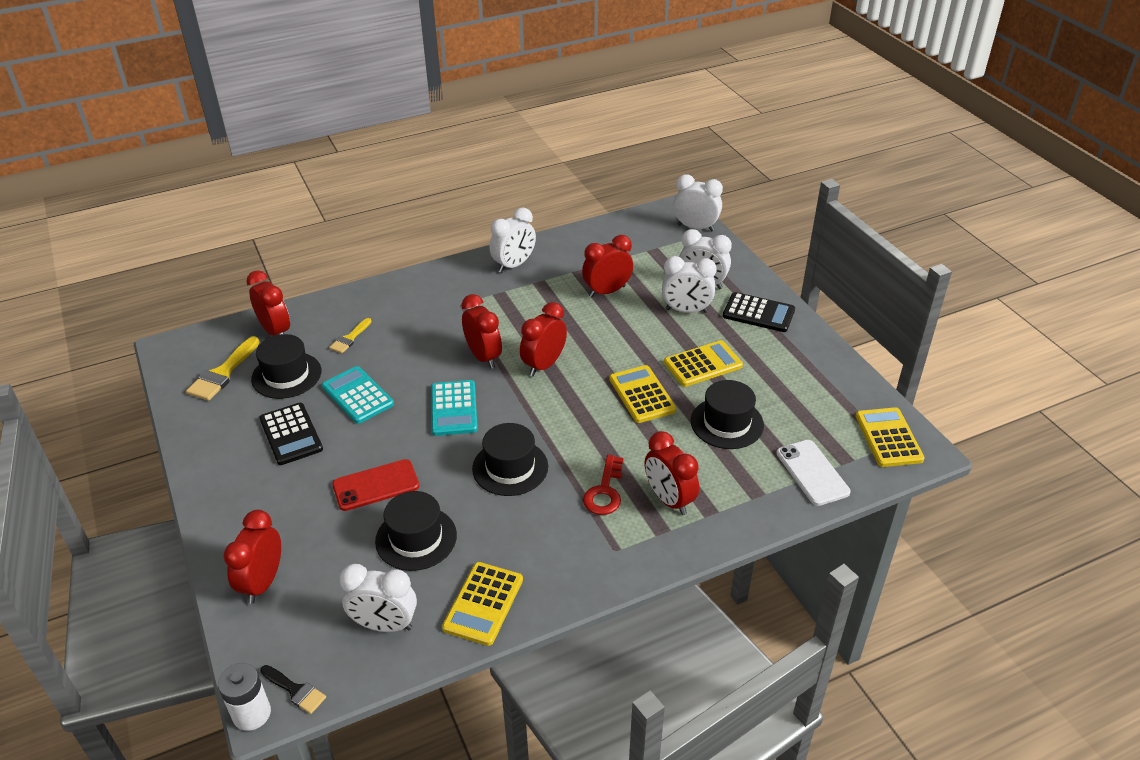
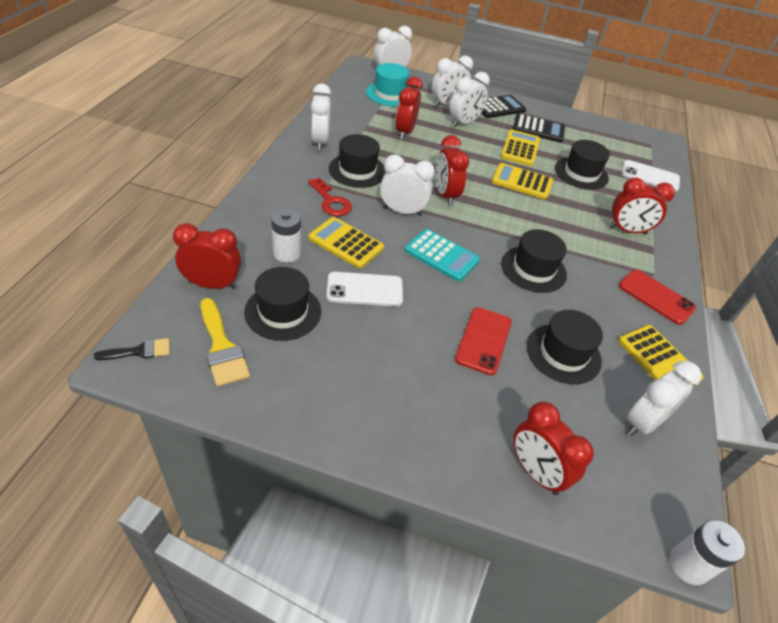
camera: 55 degrees left, 5 degrees up
(291, 434) = (365, 351): black calculator -> black calculator (538, 129)
(295, 690) = (679, 518): black brush -> black brush (139, 351)
(350, 338) = (287, 253): yellow brush -> white battery
(357, 395) = (365, 290): turquoise calculator -> white phone
(483, 357) = (402, 211): red clock -> white clock
(504, 304) = (357, 170): none -> black hat
(580, 565) = (656, 297): none -> red phone
(605, 491) = (596, 247): red key -> red key (331, 201)
(657, 248) = (390, 94): none -> turquoise hat
(888, 438) = (645, 141): yellow calculator -> yellow calculator (346, 243)

